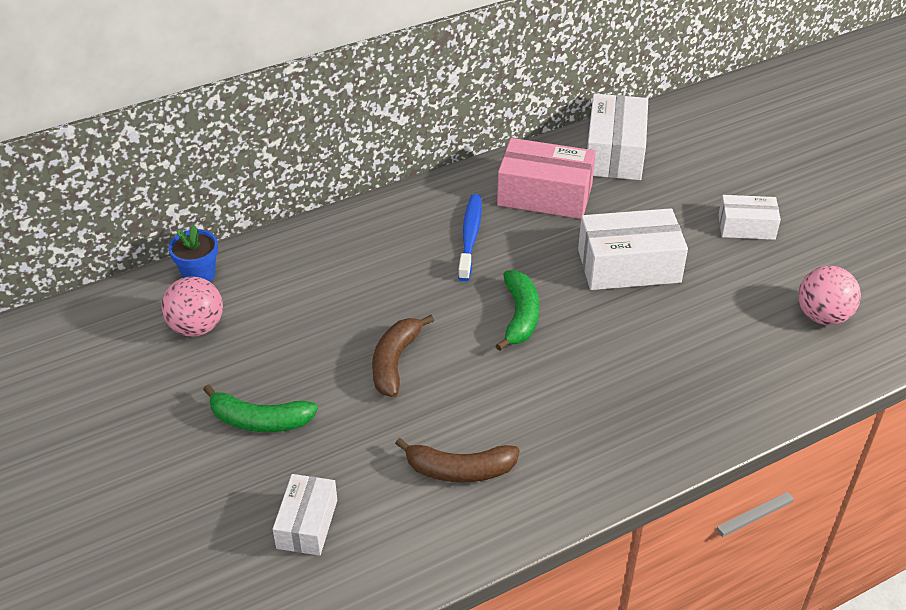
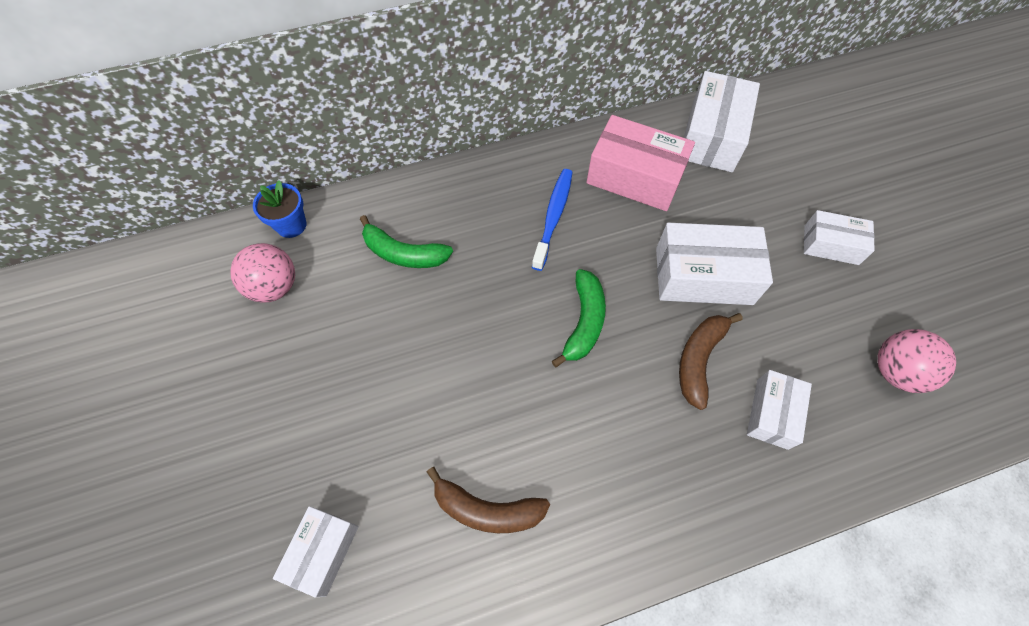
camera: 10 degrees right, 20 degrees up
(259, 420) = (306, 410): green banana -> green banana (404, 253)
(395, 362) = (451, 359): brown banana -> brown banana (699, 359)
(714, 362) = (772, 413): none -> white box

